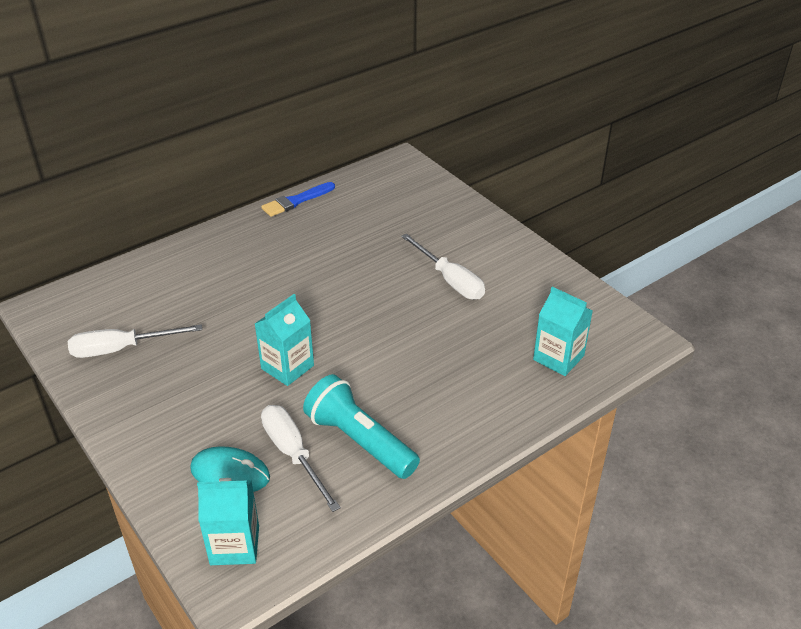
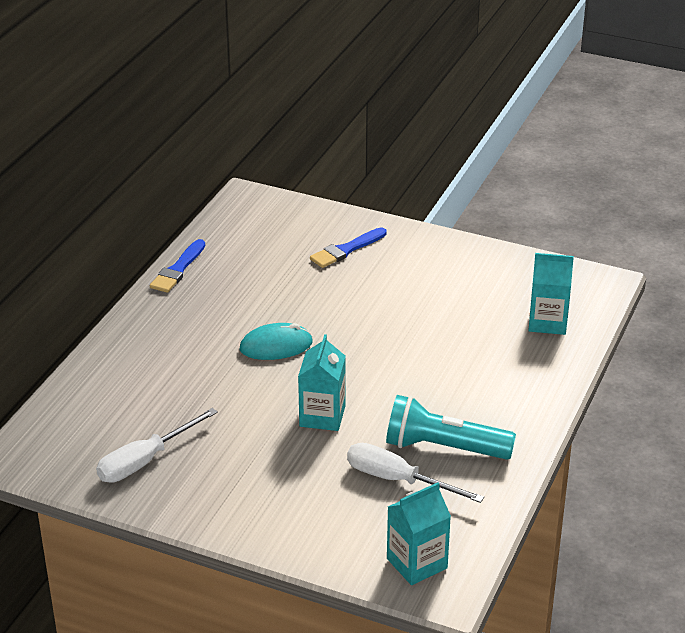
camera: 30 degrees left, 5 degrees down
(230, 473) = (358, 515): turquoise mouse -> turquoise mouse (276, 346)
(440, 229) = (346, 250): none -> blue brush
(450, 280) = (398, 291): white screwdriver -> none

